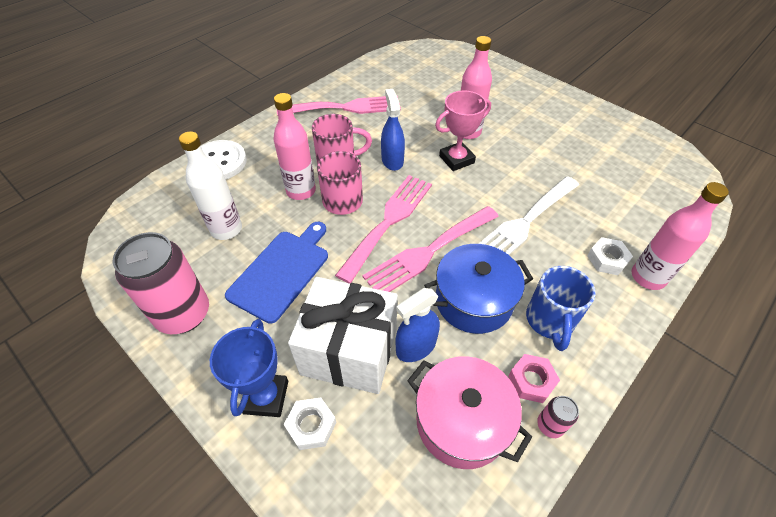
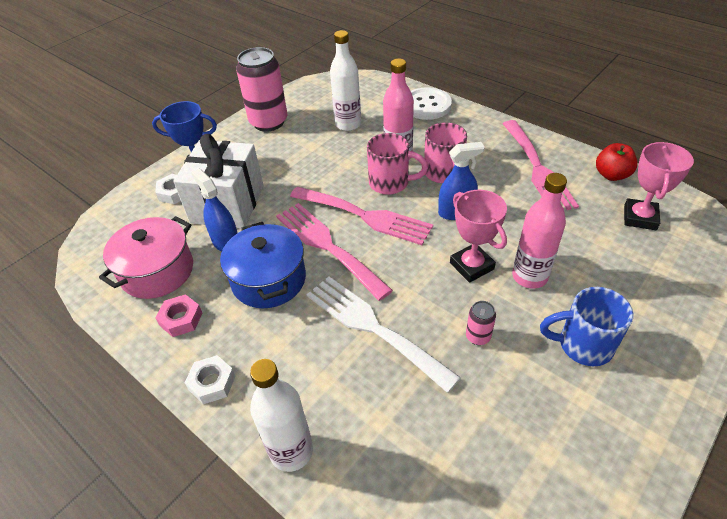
camera: 90 degrees right, 5 degrees down
(281, 272) = (304, 159): blue cutting board -> none
(363, 75) = (611, 175): none -> red apple
(411, 73) = (640, 218): none -> pink trophy
(550, 321) = (240, 339): blue mug -> blue mug (582, 345)
(550, 425) = (139, 329): pink can -> pink can (478, 336)
(607, 259) = (319, 408): white nut -> white nut (212, 383)
(647, 277) = (291, 451): pink bottle -> white bottle

